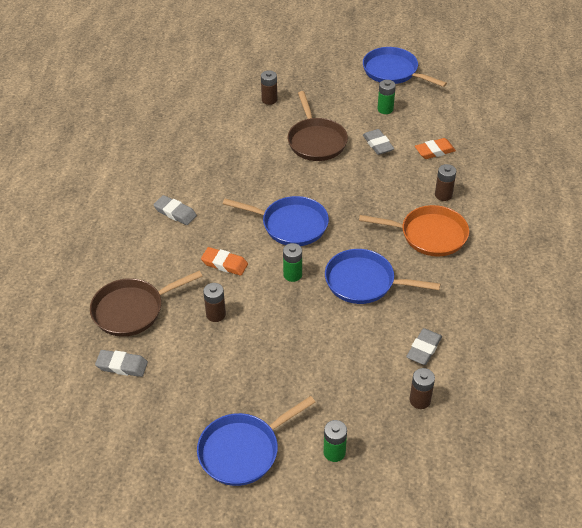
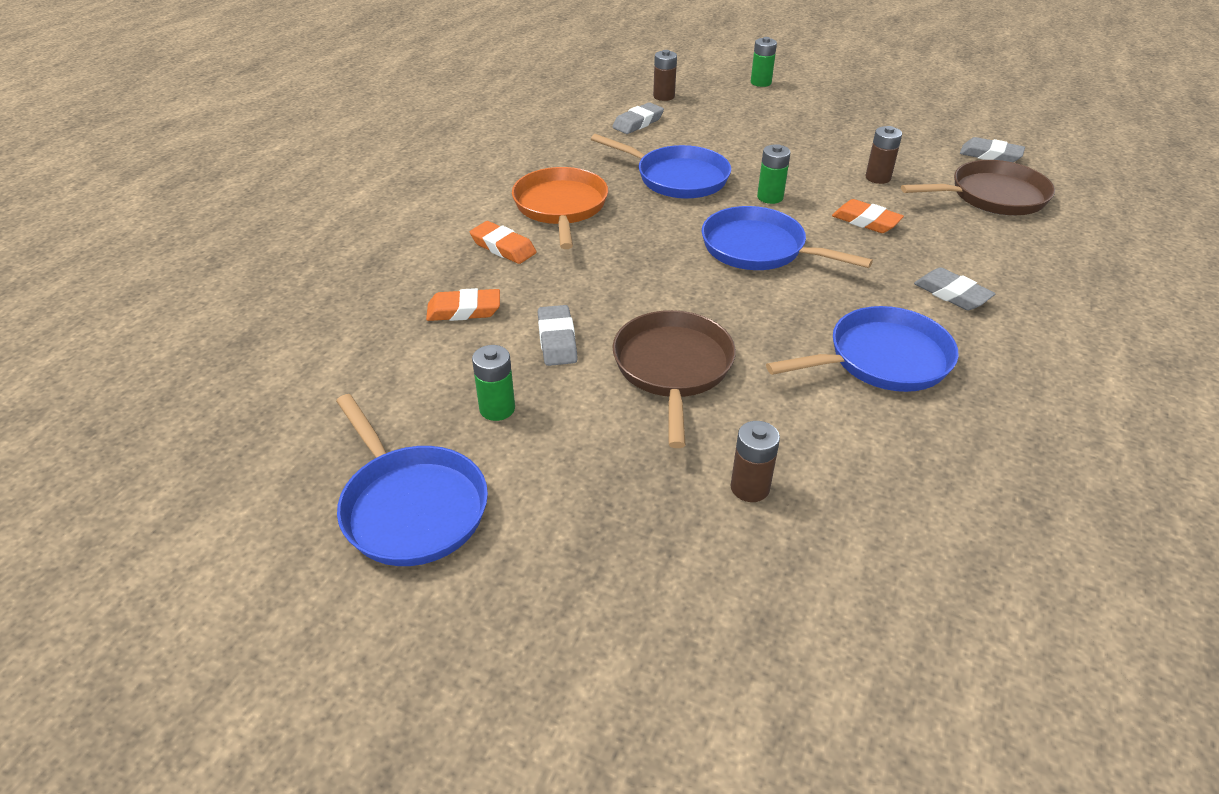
camera: 165 degrees left, 5 degrees down
(243, 450) = (848, 93): blue pan -> blue pan (882, 359)
(429, 235) = (561, 207): orange pan -> orange pan turned 60 degrees clockwise
(443, 195) = (503, 247): brown battery -> orange eraser

